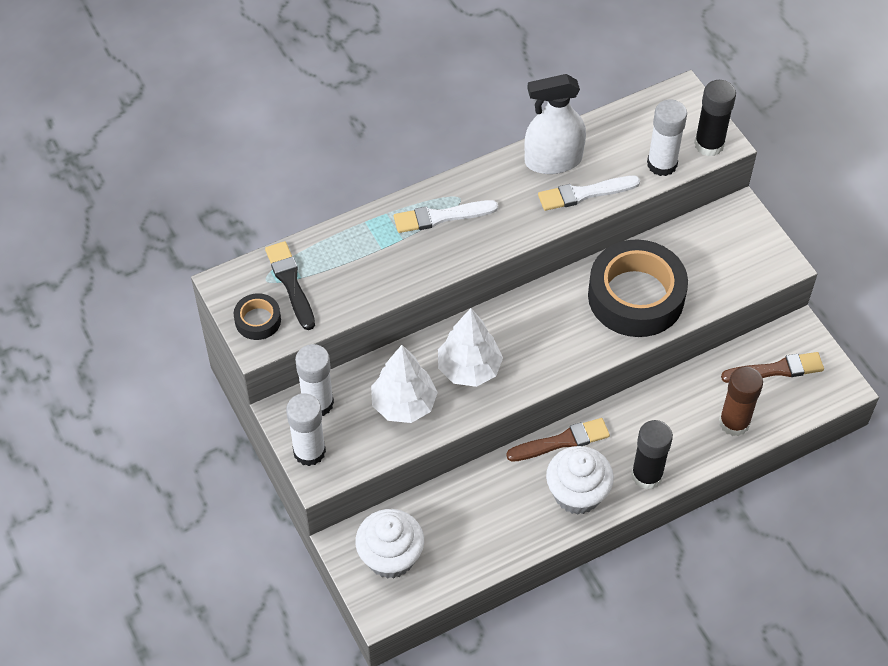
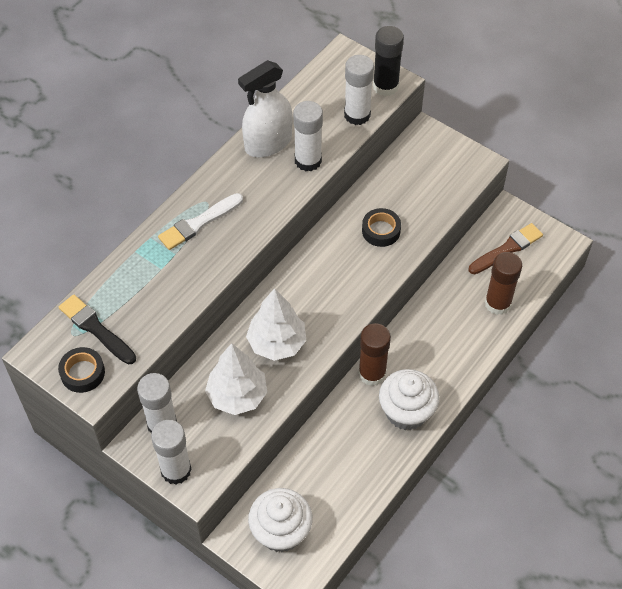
camera: 25 degrees left, 0 degrees up
(562, 441) = (372, 373): brown brush -> brown glue stick
(584, 193) = (308, 160): white brush -> white glue stick
(636, 296) = (381, 231): black tape -> black tape, size x0.45
(647, 475) = (453, 373): black glue stick -> none

